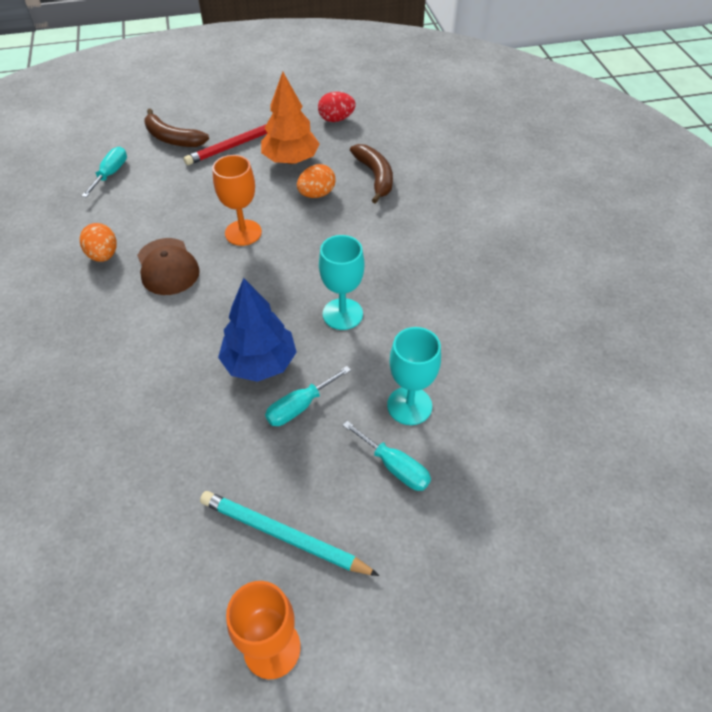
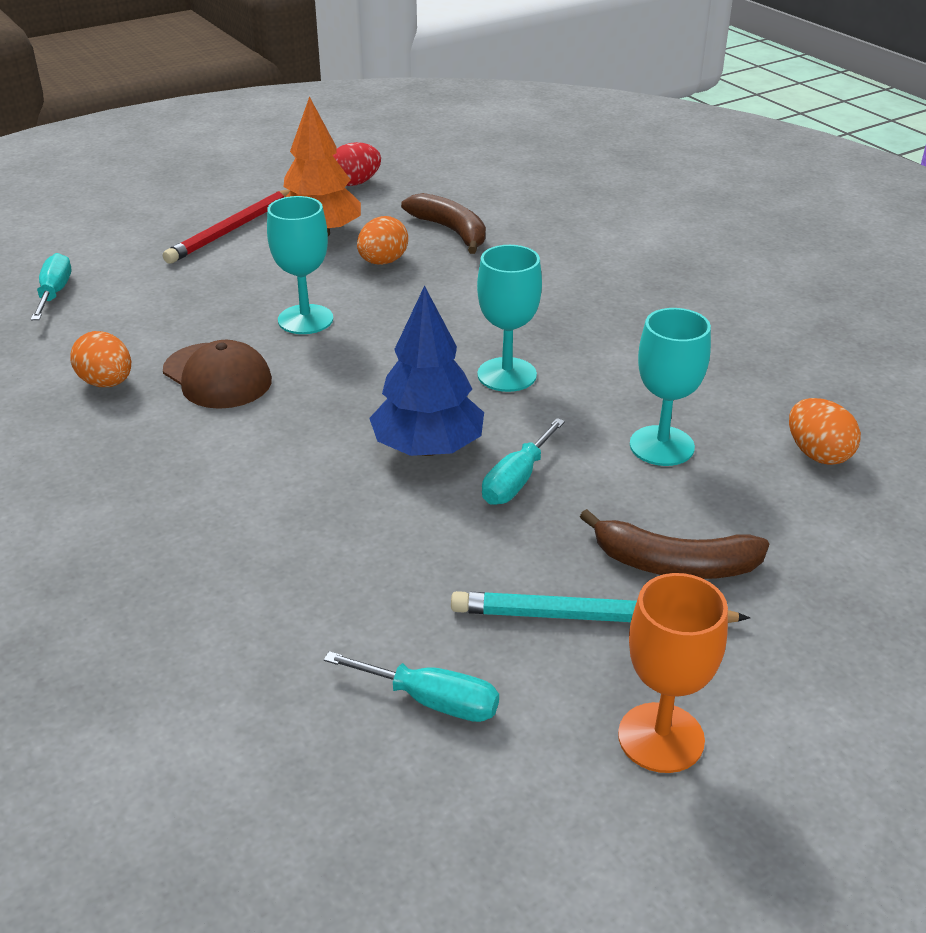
camera: 20 degrees left, 15 degrees down
(173, 138) = (126, 240): brown banana -> brown banana (675, 564)
(243, 233) = (305, 319): orange goblet -> turquoise goblet
(395, 467) = (687, 510): turquoise screwdriver -> turquoise screwdriver (432, 701)
(513, 445) = (817, 454): none -> orange egg

